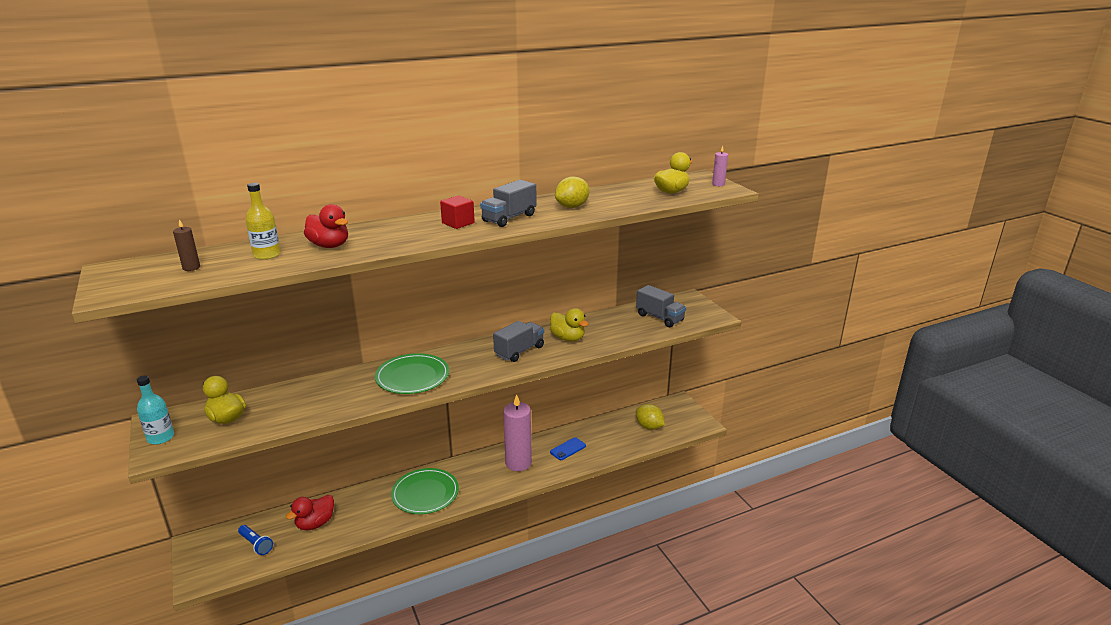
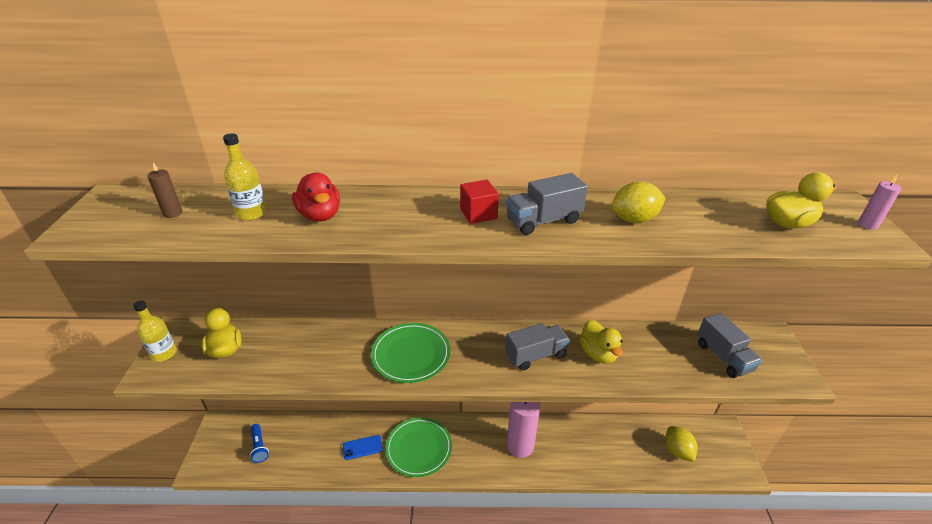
camera: 25 degrees right, 10 degrees up
(161, 437) = (164, 353): turquoise bottle -> yellow bottle
(315, 523) = (314, 444): red duck -> none
(568, 449) = (577, 447): blue phone -> blue phone (362, 447)

